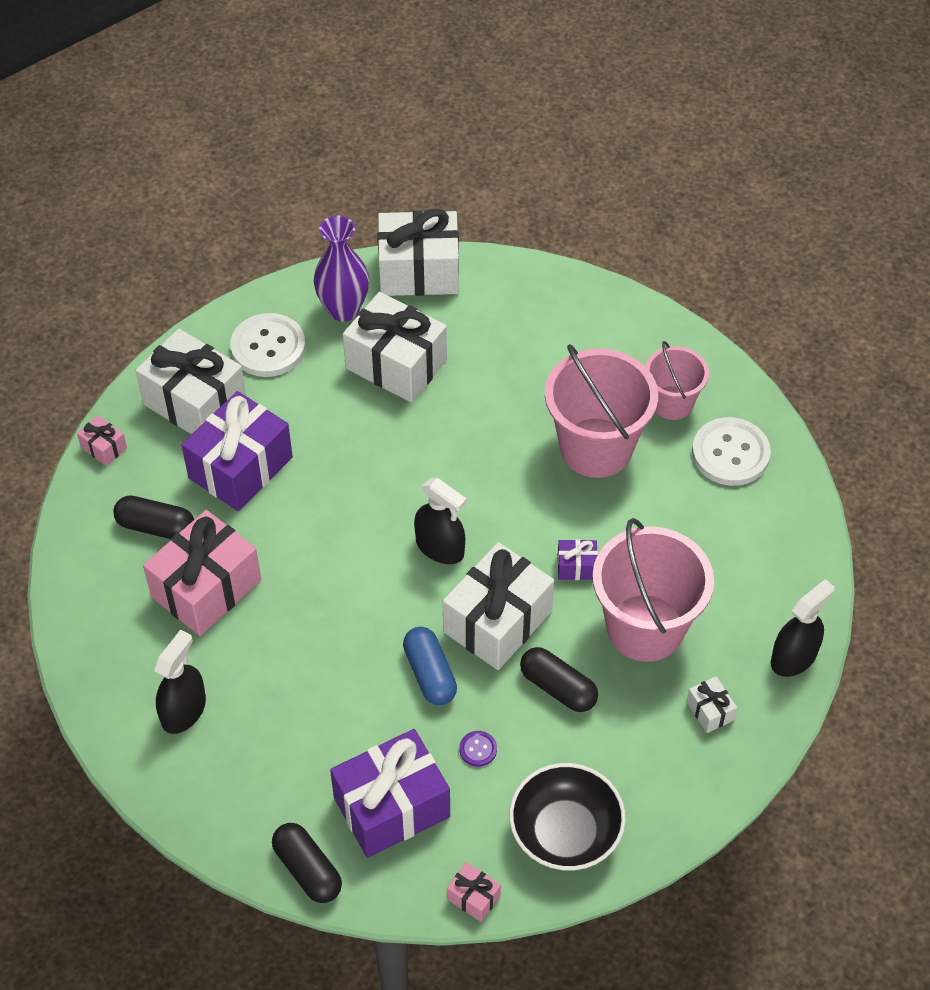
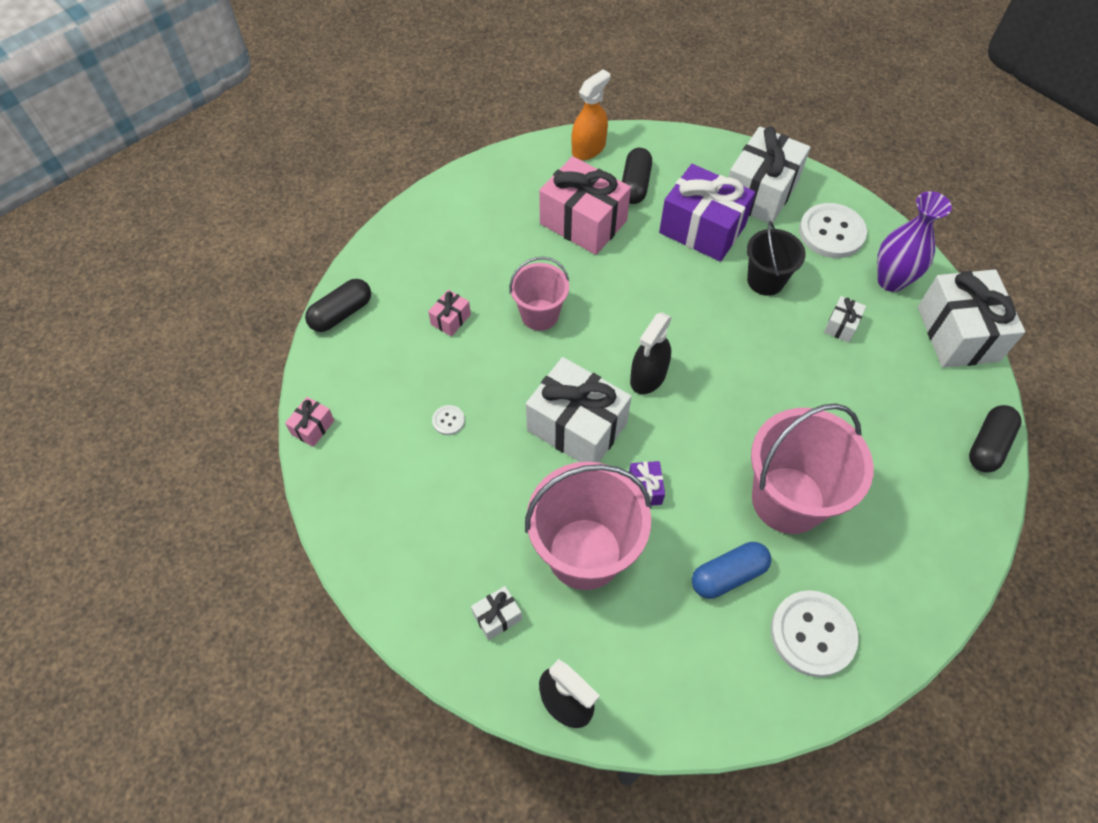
camera: 85 degrees right, 5 degrees up
(81, 571) = (588, 148): none -> orange spray bottle
(104, 448) = (702, 144): pink gift -> pink gift (450, 319)
(183, 711) = (474, 222): black spray bottle -> none
(326, 420) = (765, 280): none -> black bucket
(391, 807) = (394, 363): purple gift -> none
(396, 364) = (841, 325): white gift -> white gift, size x0.44
(430, 674) = (519, 379): blue capsule -> blue capsule (728, 575)
(478, 749) = (448, 421): purple button -> white button
(558, 688) = (513, 480): black capsule -> black capsule (988, 445)
(565, 832) = (370, 493): black bowl -> none
(672, 403) = (864, 571): pink bucket -> pink bucket (540, 315)

